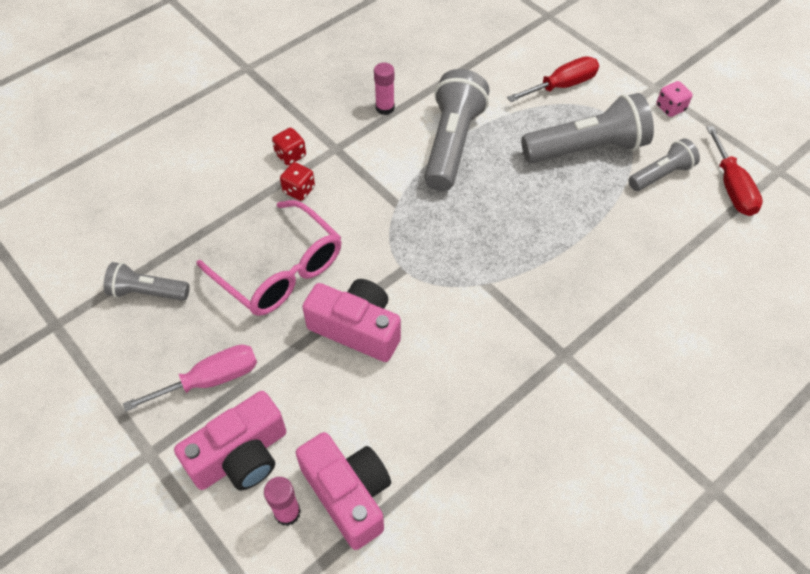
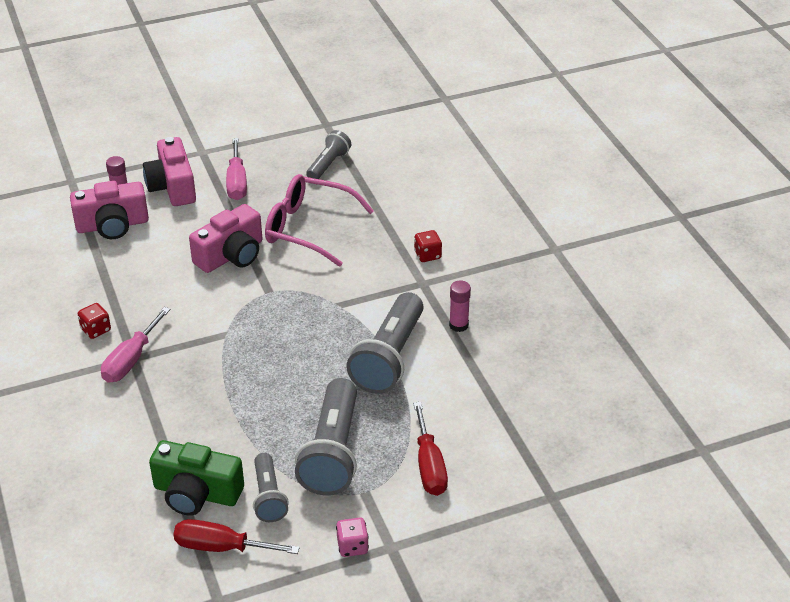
camera: 110 degrees right, 15 degrees down
(280, 271) = (308, 228): pink glasses -> pink glasses turned 45 degrees clockwise
(299, 190) = (385, 252): red dice -> red dice (96, 330)
(452, 144) = (389, 358): grey flashlight -> grey flashlight turned 75 degrees clockwise
(568, 355) = (131, 360): none -> pink screwdriver
(692, 226) = (196, 493): none -> green camera

